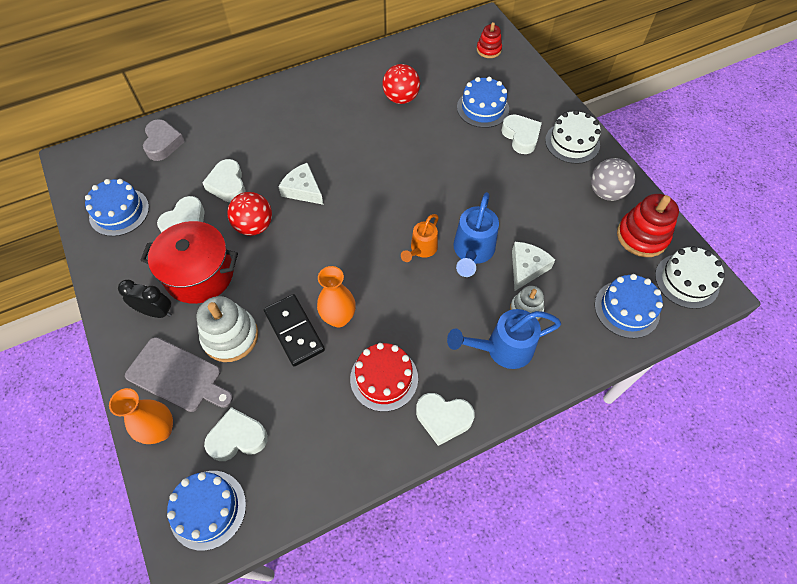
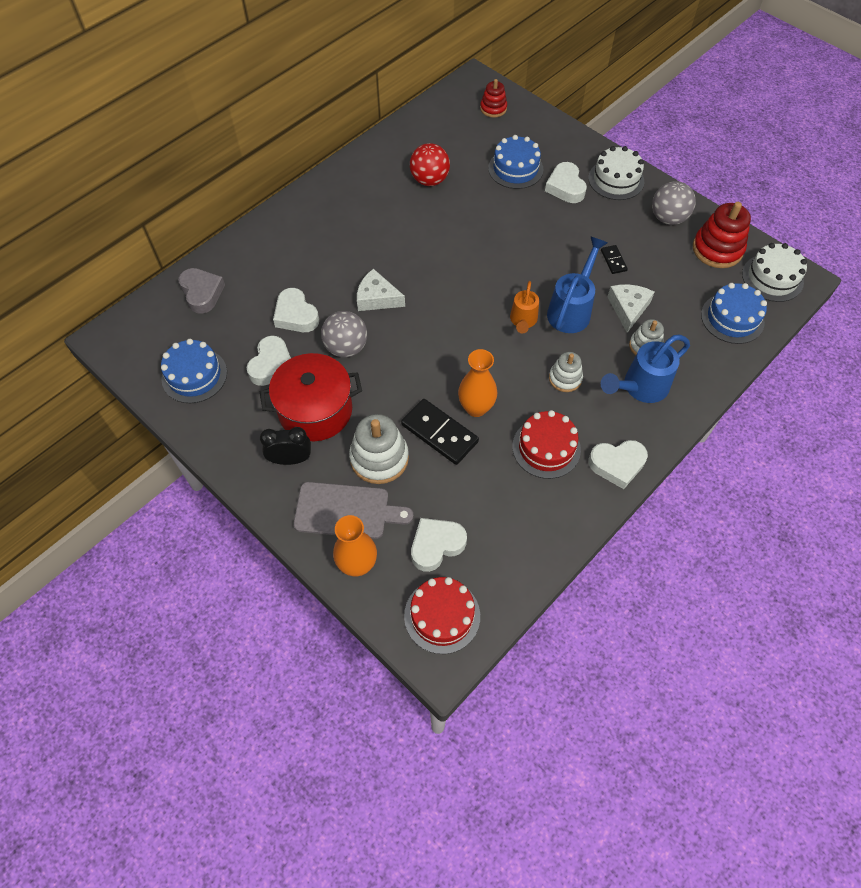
camera: 20 degrees left, 0 degrees up
(208, 509) = (442, 615): blue cake -> red cake
(254, 226) = (346, 347): red ball -> grey ball
(434, 316) = (565, 378): none -> white stacking toy
(472, 252) = (571, 309): blue watering can -> blue watering can turned 150 degrees counterclockwise
(521, 137) = (565, 187): white heart -> white heart turned 150 degrees counterclockwise
(534, 218) = (613, 260): none -> black domino

